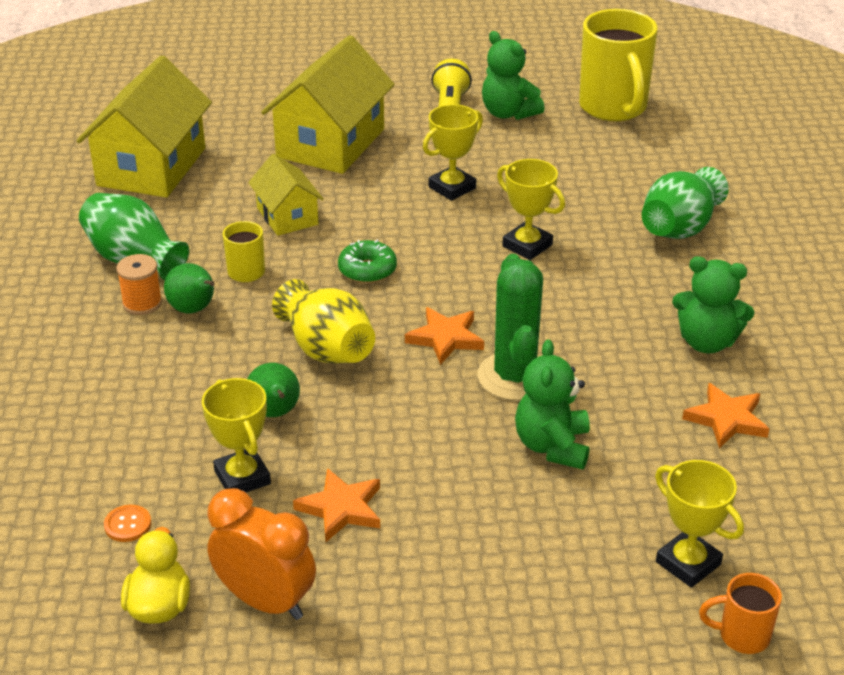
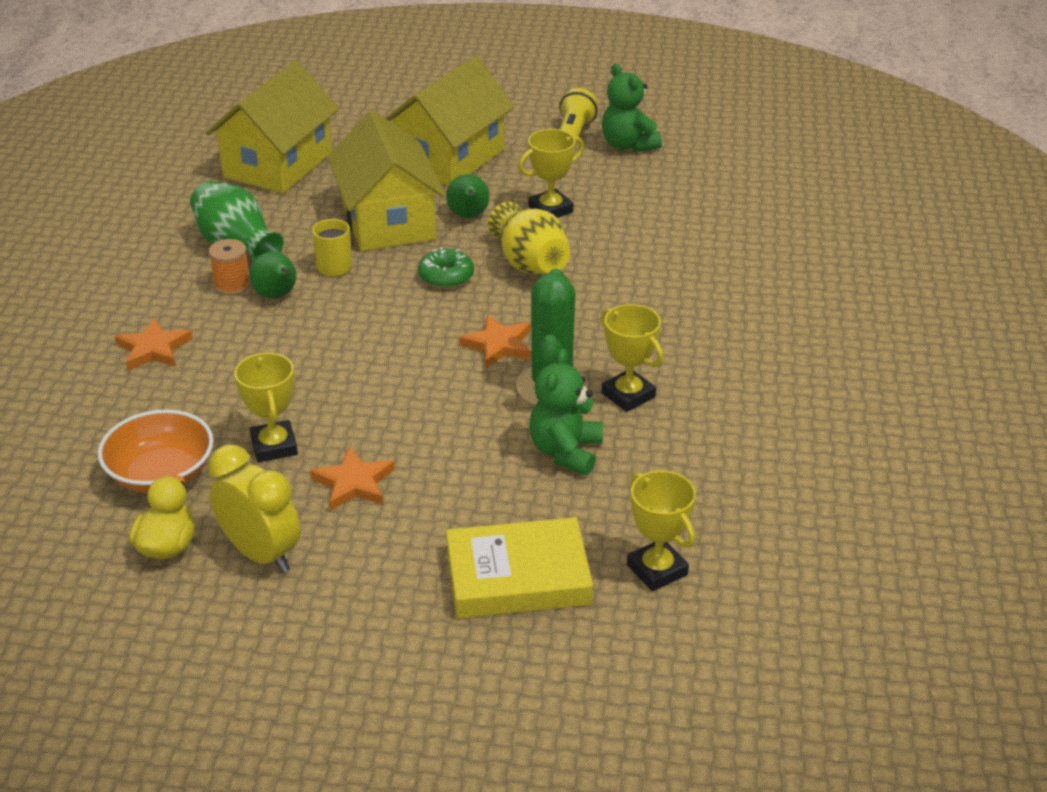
camera: 10 degrees right, 0 degrees up
(128, 524) = (161, 474): orange button -> orange bowl
(265, 601) = (261, 554): orange clock -> yellow clock
(275, 413) = (321, 394): green pear -> green pear (468, 216)
(287, 216) = (388, 221): yellow house -> yellow house, size x1.81
(327, 349) = (386, 343): yellow vase -> yellow vase (530, 264)
(527, 245) = (604, 269): yellow trophy -> yellow trophy (628, 395)
(548, 590) = (518, 577): none -> yellow book
(614, 108) = (732, 150): yellow mug -> none
(679, 228) = (757, 268): green vase -> none
(706, 342) = (746, 375): green teddy bear -> none
(726, 419) = (740, 447): orange star -> orange star (153, 349)
(742, 636) = (685, 639): orange mug -> none

